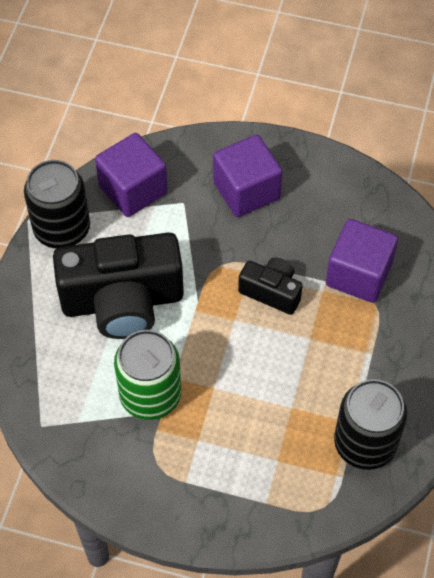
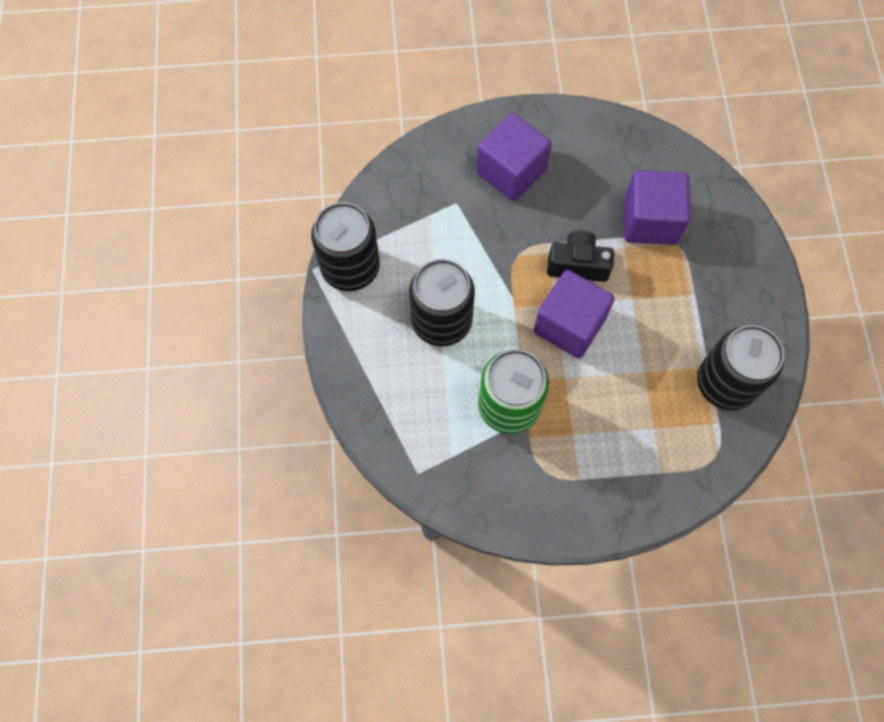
camera: 20 degrees left, 10 degrees up
(122, 301) = (441, 321): black camera -> black can
(133, 189) = (402, 205): purple cube -> purple cube (569, 325)

